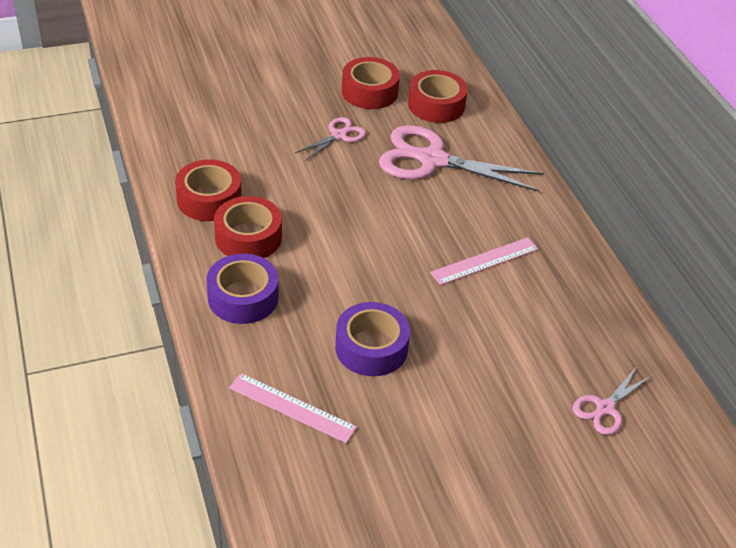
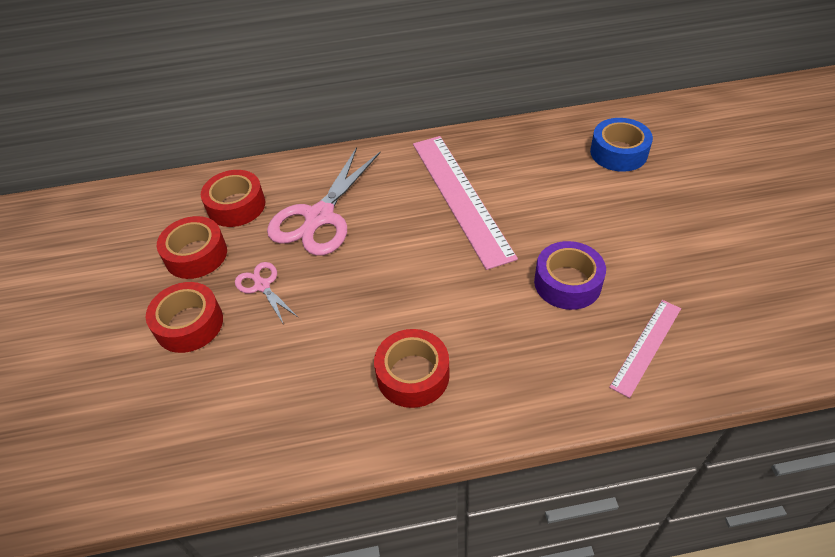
camera: 75 degrees left, 5 degrees up
(209, 199) = (344, 412): red tape -> red tape (189, 324)
(243, 297) = (504, 382): purple tape -> none
(485, 261) = (461, 197): pink ruler -> pink ruler, size x1.88
(605, 408) = (618, 152): pink scissors -> blue tape

